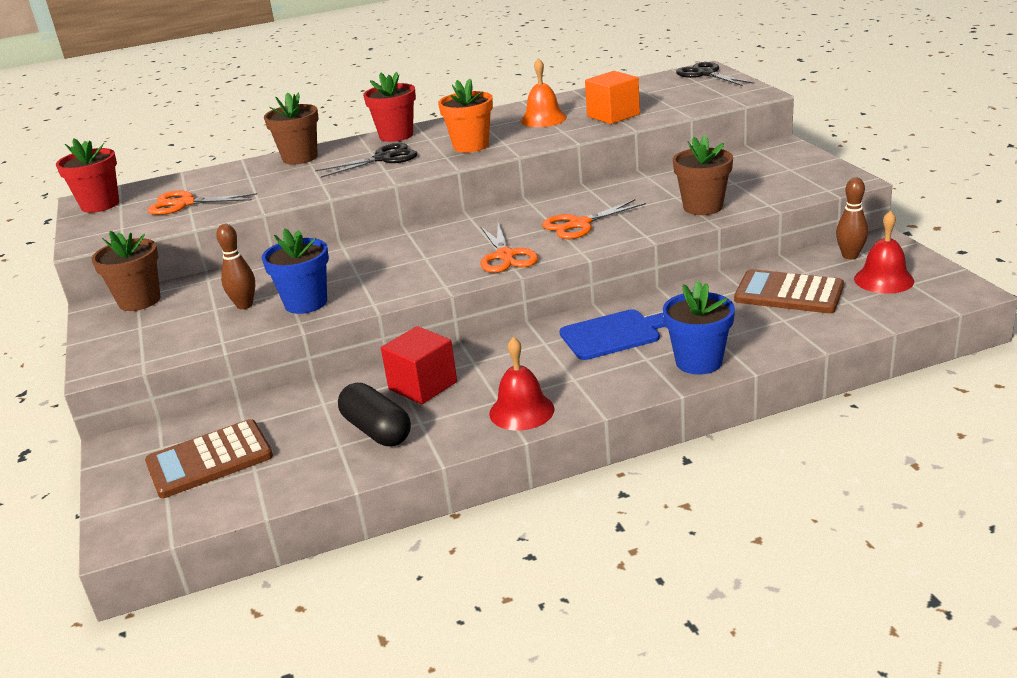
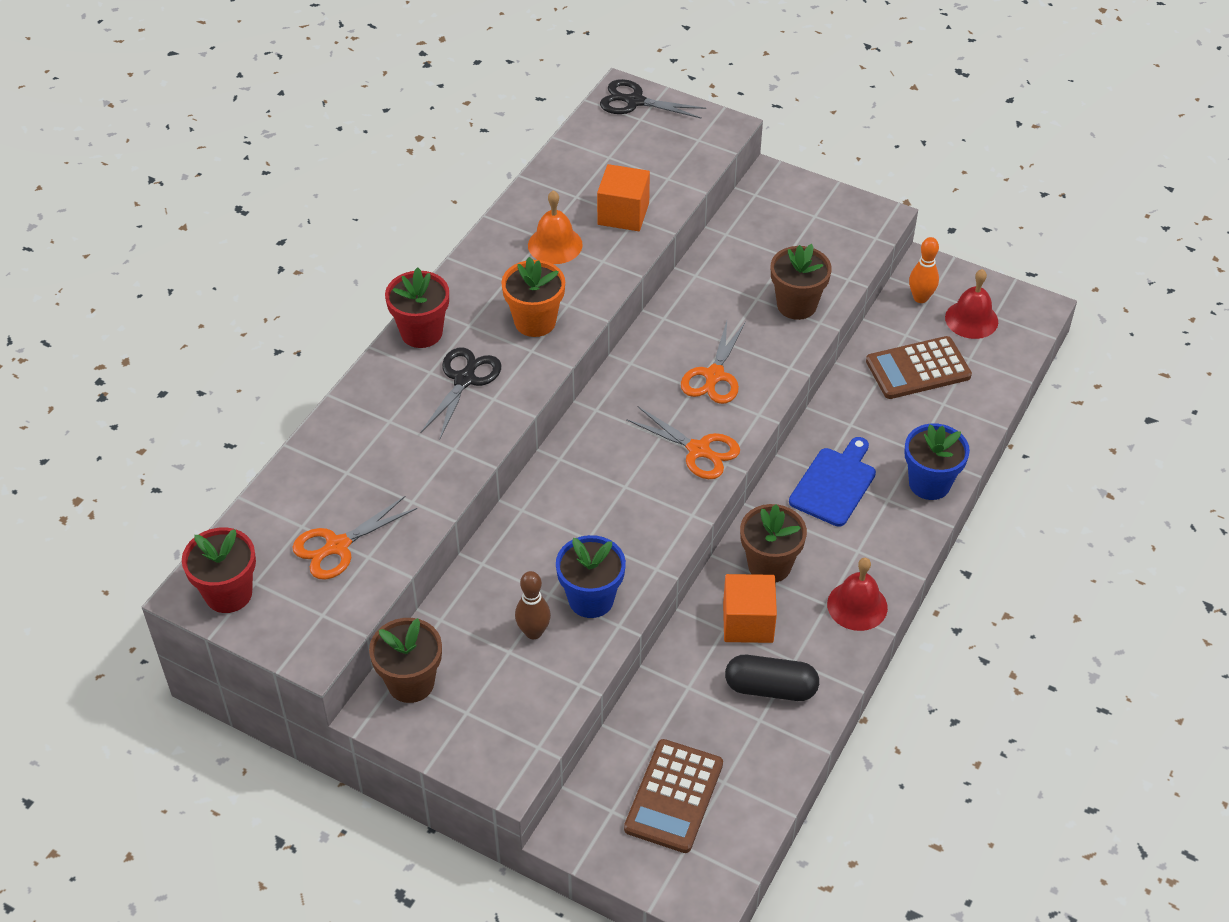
camera: 45 degrees left, 20 degrees up
(300, 158) = (359, 415): brown flower pot -> brown flower pot (769, 565)
(423, 385) = (748, 622): red cube -> orange cube
(850, 256) = (920, 298): brown bowling pin -> orange bowling pin

